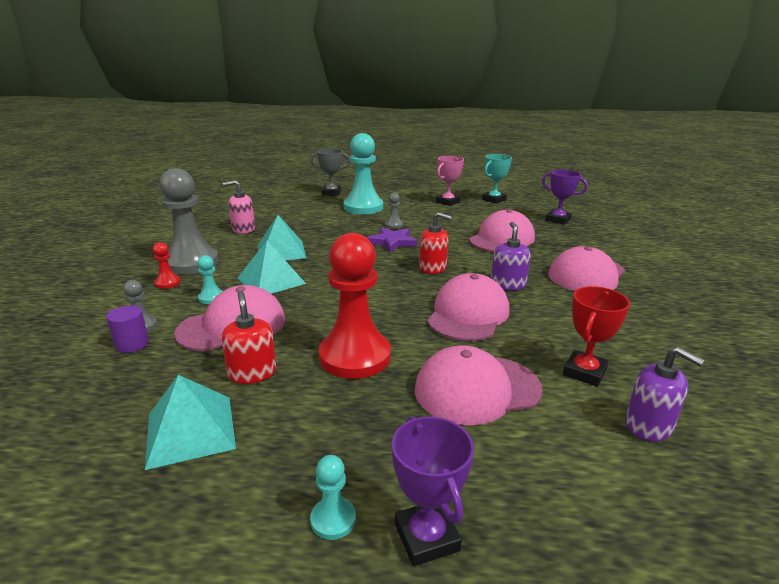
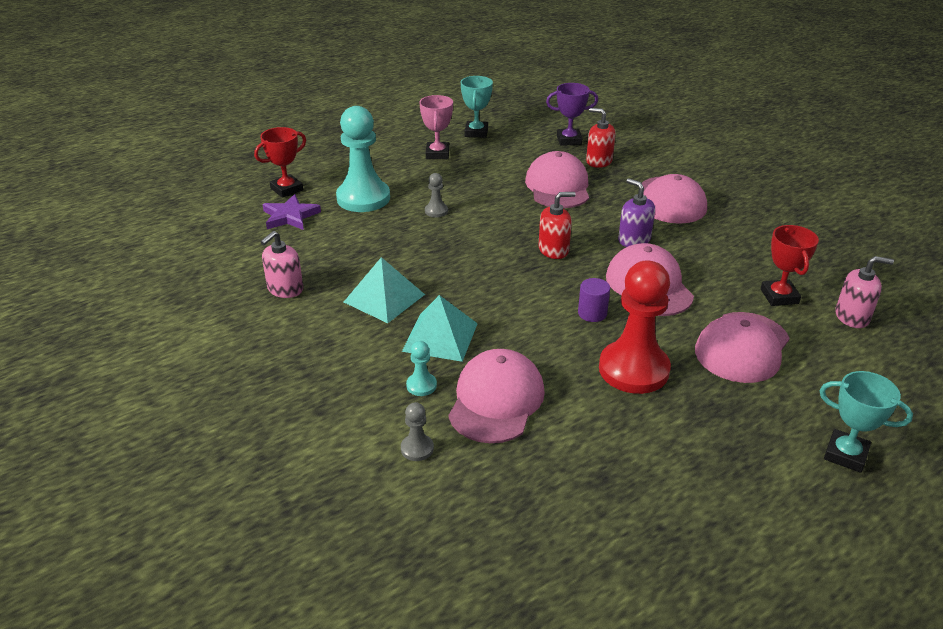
camera: 40 degrees left, 10 degrees up
(132, 344) = (446, 468): purple cylinder -> purple cylinder (592, 313)
(167, 283) = (343, 395): red pawn -> none
(190, 430) = (628, 494): turquoise pyramid -> none
(191, 263) = (318, 360): grey pawn -> none
(252, 373) = (589, 428): red soap dispenser -> red soap dispenser (599, 161)
(331, 193) = (287, 189): grey trophy -> red trophy
(333, 519) = (794, 479): turquoise pawn -> none
(392, 242) = (471, 235): purple star -> purple star (290, 216)
(426, 537) = (845, 454): purple trophy -> turquoise trophy
(649, 426) = (852, 317): purple soap dispenser -> pink soap dispenser

